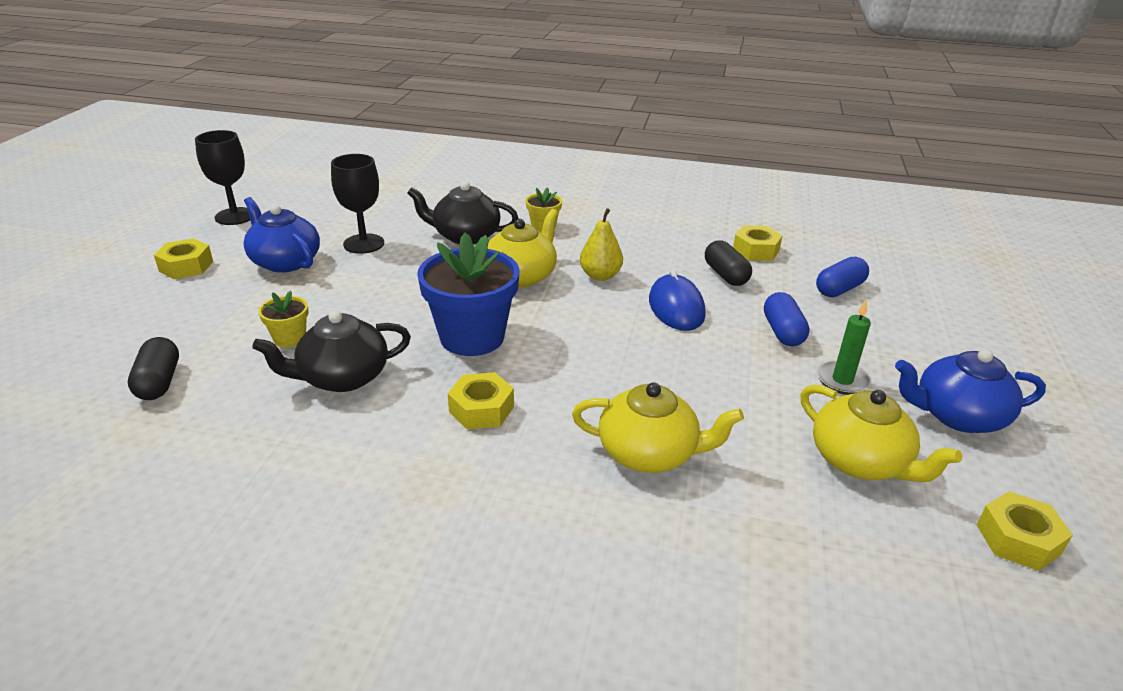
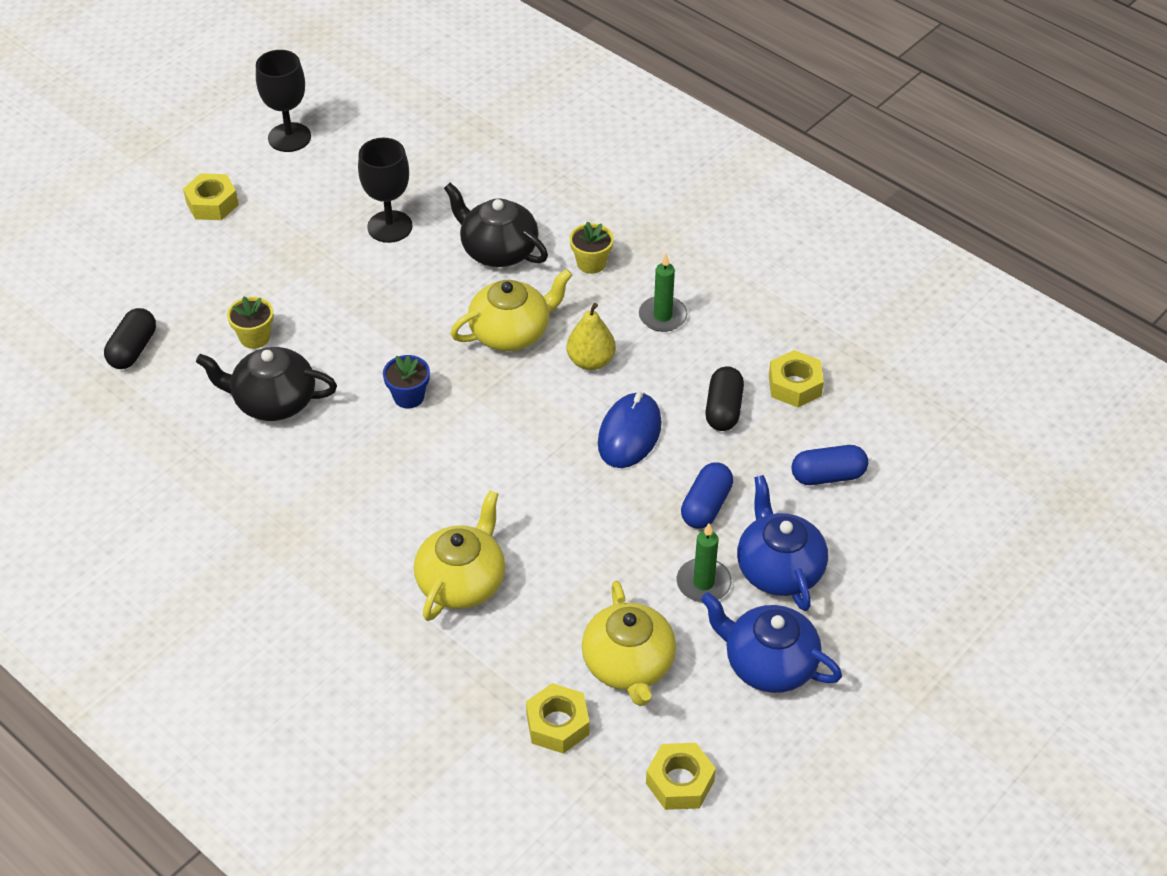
camera: 30 degrees right, 15 degrees up
(285, 262) = (302, 228): blue teapot -> blue teapot (779, 569)
(472, 337) = (409, 397): blue flower pot -> blue flower pot, size x0.48
(481, 409) = (362, 481): yellow nut -> yellow nut (557, 724)
(625, 240) = (662, 316): none -> green candle
(649, 453) = (462, 581): yellow teapot -> yellow teapot turned 105 degrees counterclockwise

